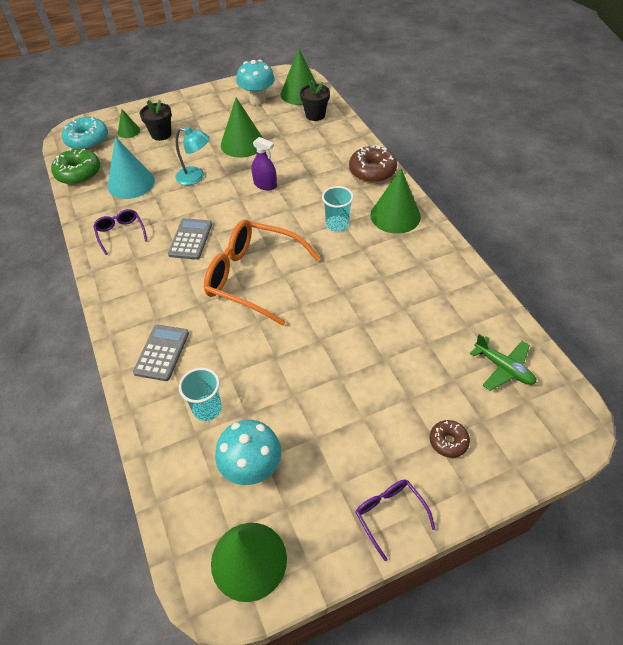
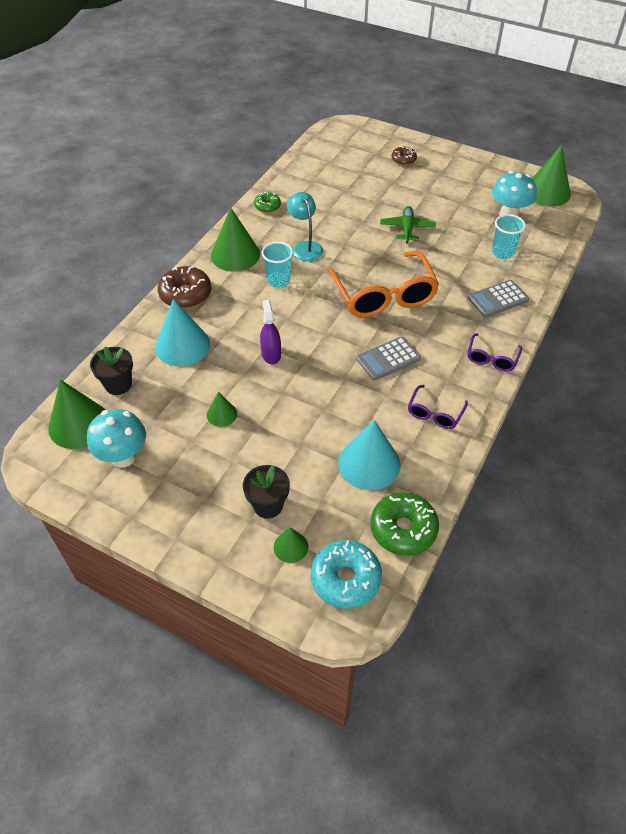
camera: 130 degrees left, 0 degrees up
(196, 177) = (309, 415): turquoise lamp -> turquoise lamp (305, 247)
(242, 143) = (221, 414): green cone -> green cone, size x0.52
(320, 150) = (182, 345): none -> turquoise cone
(389, 514) = (466, 162): purple glasses -> purple glasses (491, 358)
(450, 268) = (267, 206): none -> green donut
(503, 368) = (331, 158): green plane -> green plane (407, 228)

